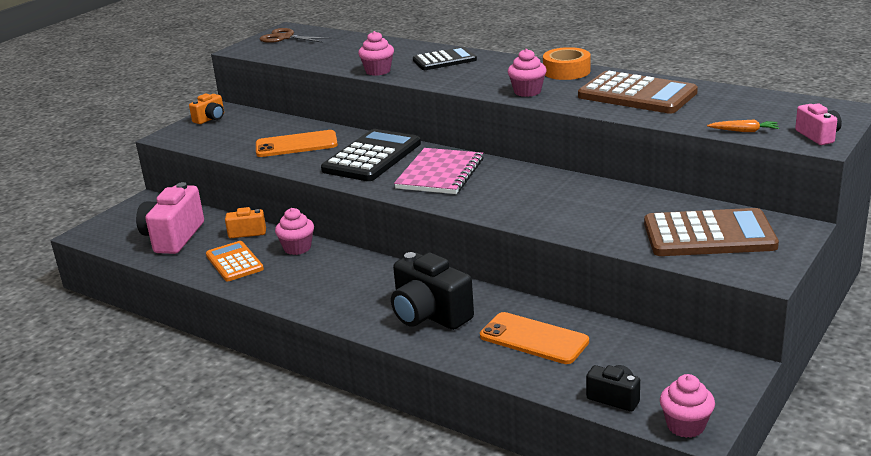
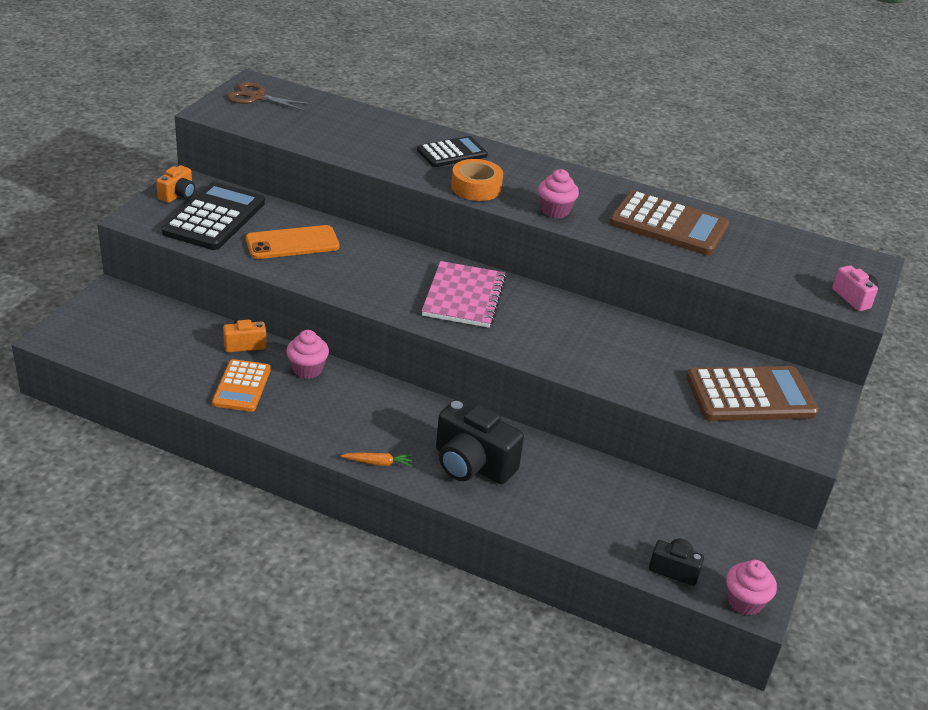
camera: 15 degrees left, 10 degrees up
(173, 237) = (160, 348): pink camera -> none
(234, 262) = (242, 386): orange calculator -> orange calculator turned 135 degrees counterclockwise
(372, 157) = (383, 267): black calculator -> black calculator (214, 218)
(378, 71) = (383, 164): pink cupcake -> none
(534, 339) = (583, 497): orange phone -> none
(566, 71) = (588, 183): orange tape -> orange tape (476, 187)
(744, 131) = (784, 286): orange carrot -> orange carrot (378, 463)

